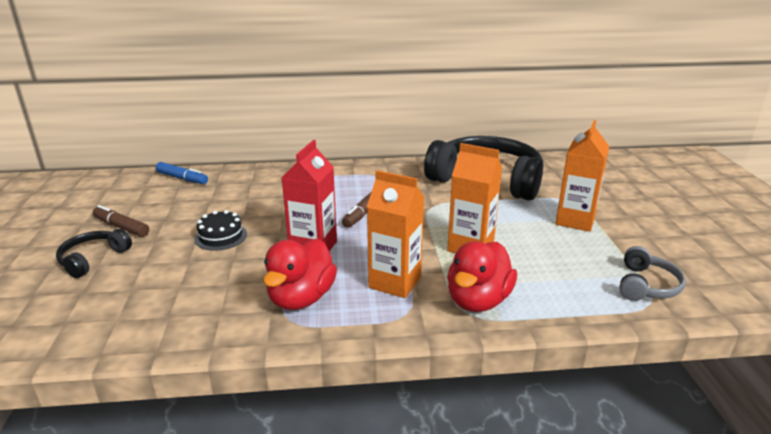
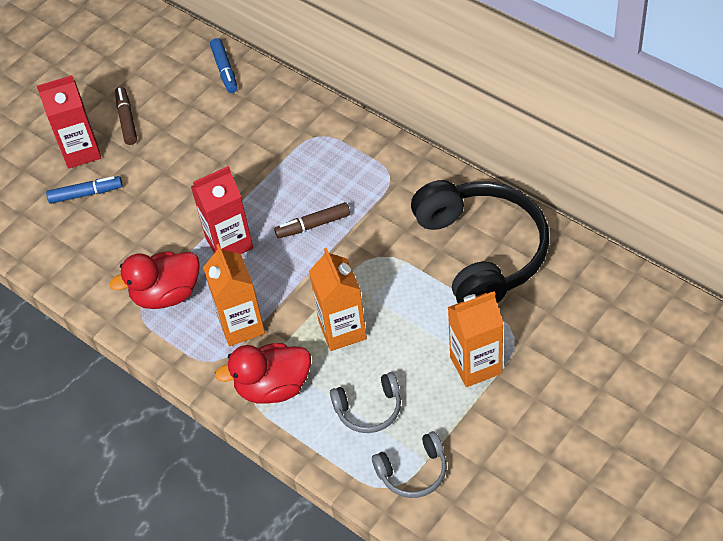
camera: 50 degrees right, 25 degrees up
(93, 259) = (81, 151): black headphones -> red carton
(131, 279) = (86, 194): none -> blue marker
(221, 236) = (181, 181): black cake -> none
(560, 273) = (369, 409): none -> grey headphones

